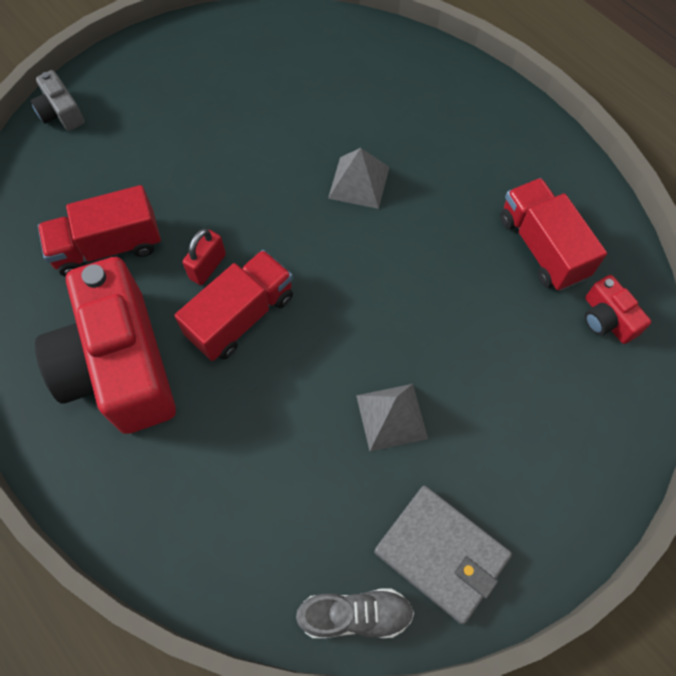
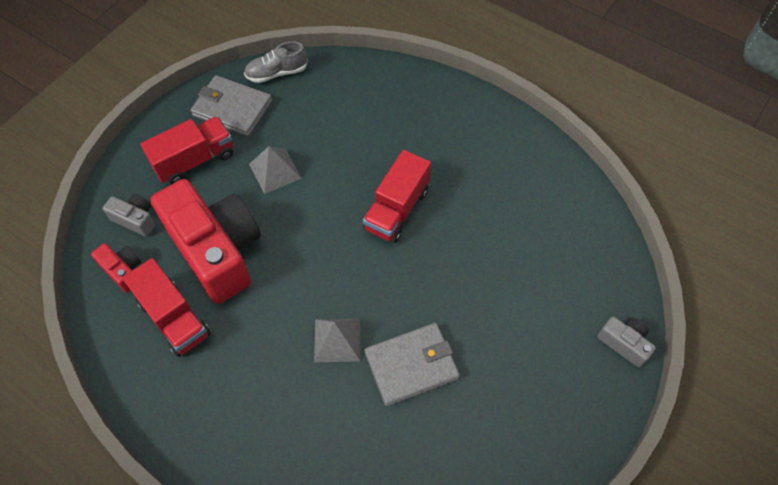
camera: 165 degrees right, 5 degrees down
(108, 246) = (516, 236): red truck -> red truck (194, 160)
(120, 365) = (465, 160): red camera -> red camera (216, 250)
(207, 266) = (435, 238): red padlock -> none
(287, 141) = (411, 365): none -> grey wallet
(594, 388) = (135, 219): none -> grey camera

